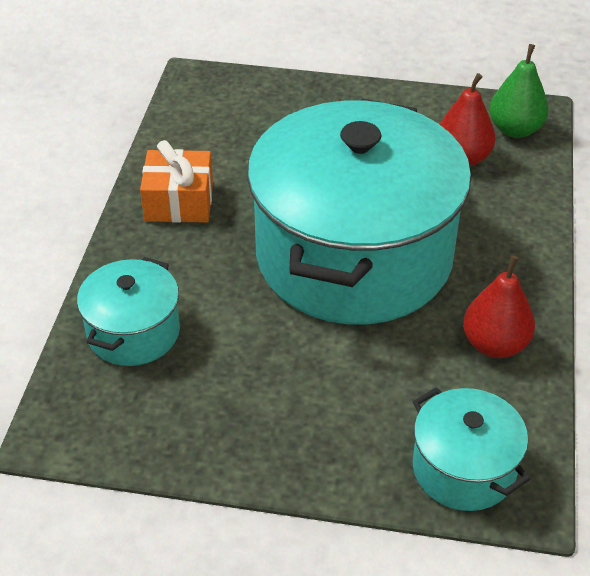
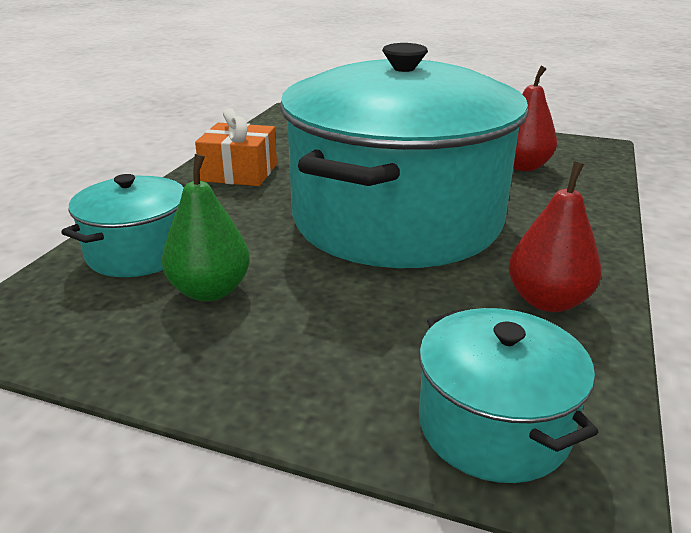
camera: 10 degrees right, 15 degrees down
(515, 129) = (576, 154): green pear -> green pear (210, 291)

